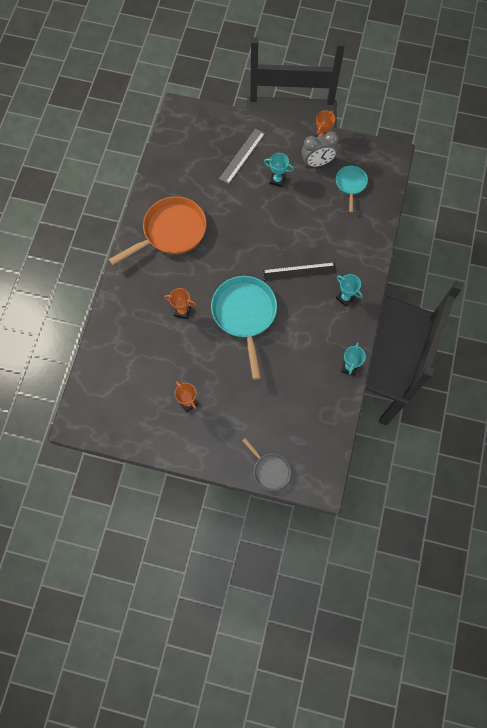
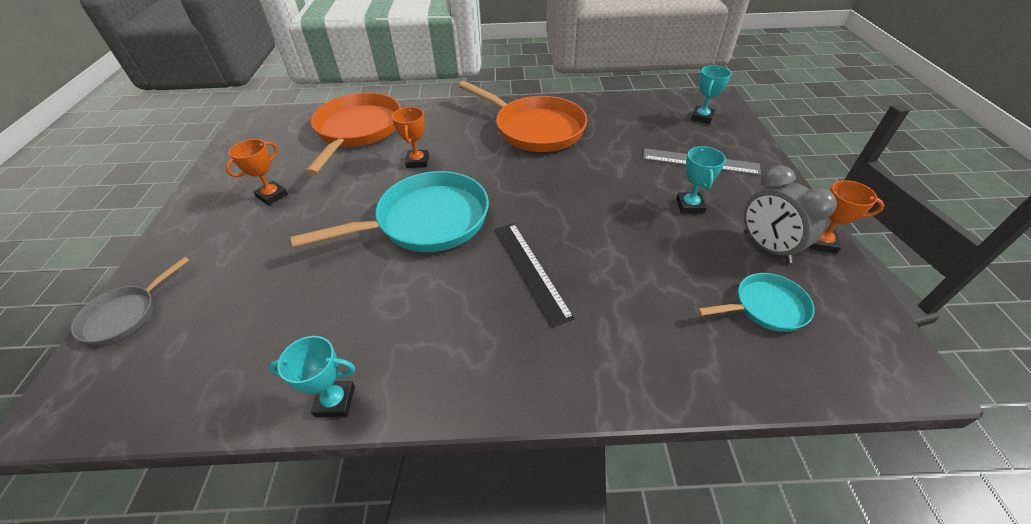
camera: 75 degrees right, 25 degrees down
(127, 346) = (357, 131): none -> orange pan
(345, 298) = (500, 356): turquoise trophy -> turquoise trophy (702, 117)

